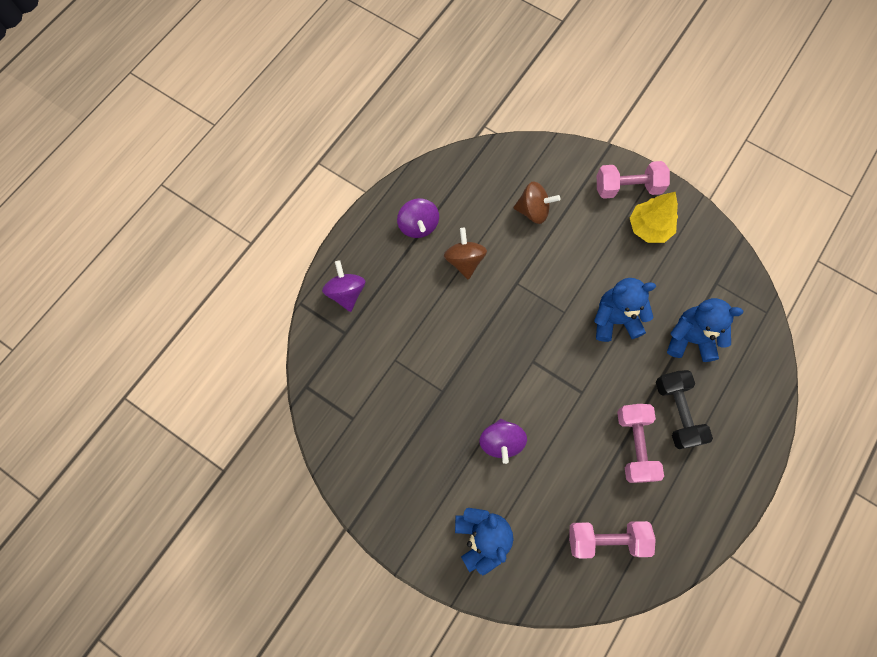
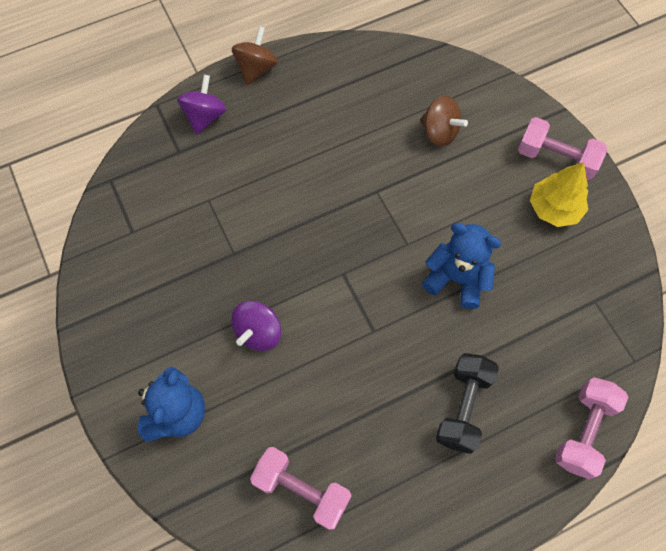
camera: 30 degrees right, 5 degrees down
(418, 226) = (314, 91): purple spinning top -> none
(464, 261) = (338, 144): brown spinning top -> brown spinning top (256, 68)
(634, 445) = (394, 414): pink dumbbell -> pink dumbbell (583, 431)
(690, 338) = (528, 341): blue teddy bear -> none

